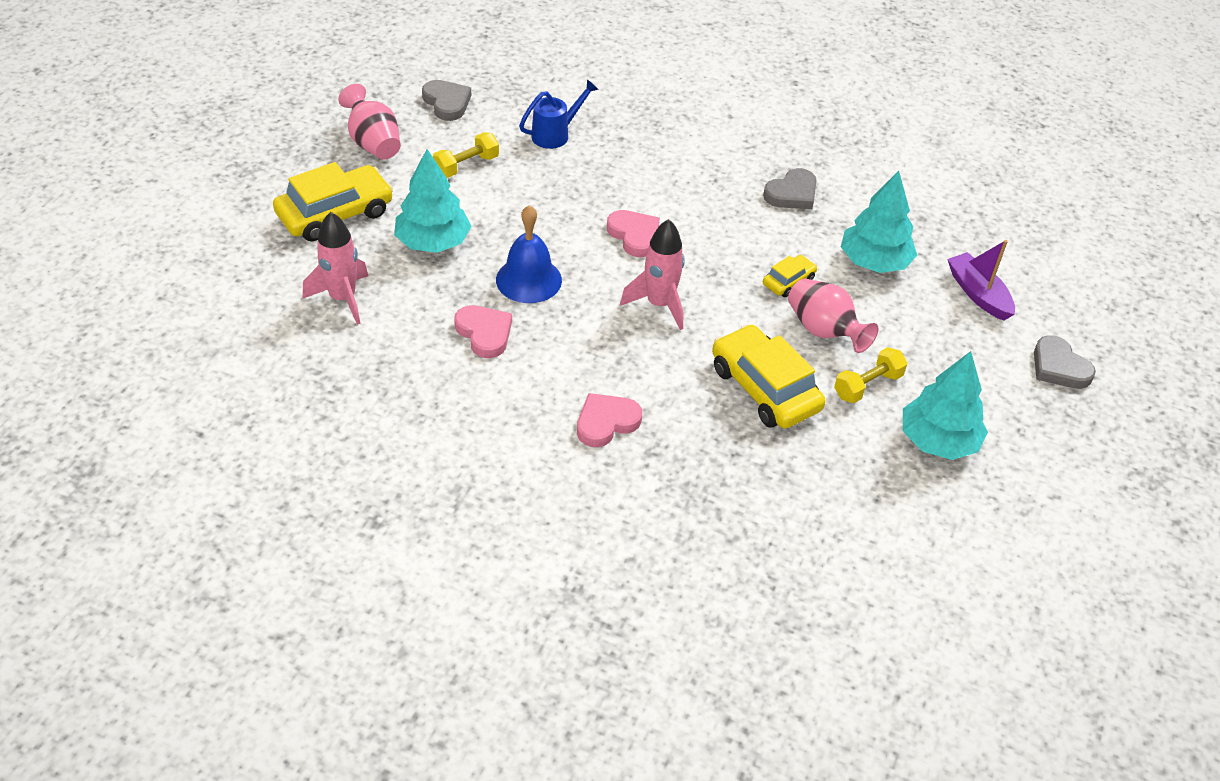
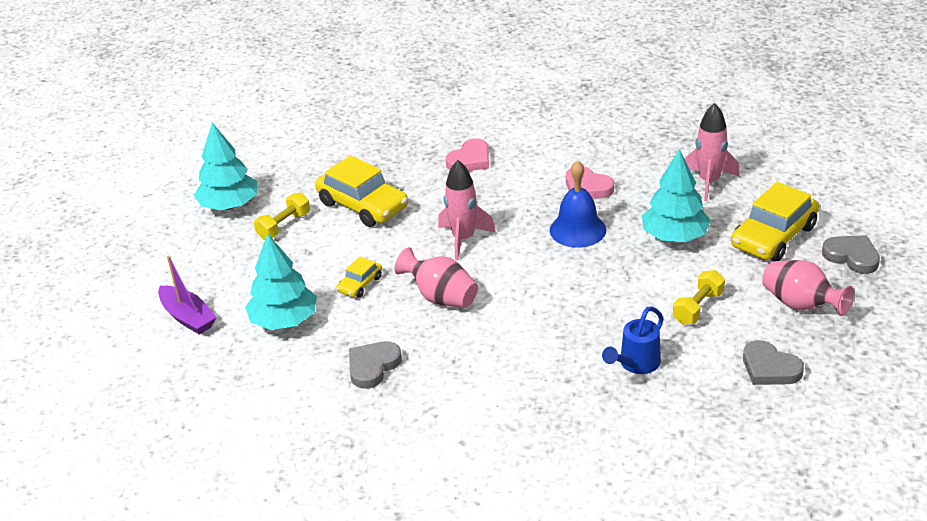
camera: 170 degrees right, 10 degrees down
(634, 235) = (508, 287): pink heart -> none
(824, 331) = (323, 254): pink vase -> pink vase (441, 297)
(1059, 367) = (125, 276): grey heart -> grey heart (852, 256)

